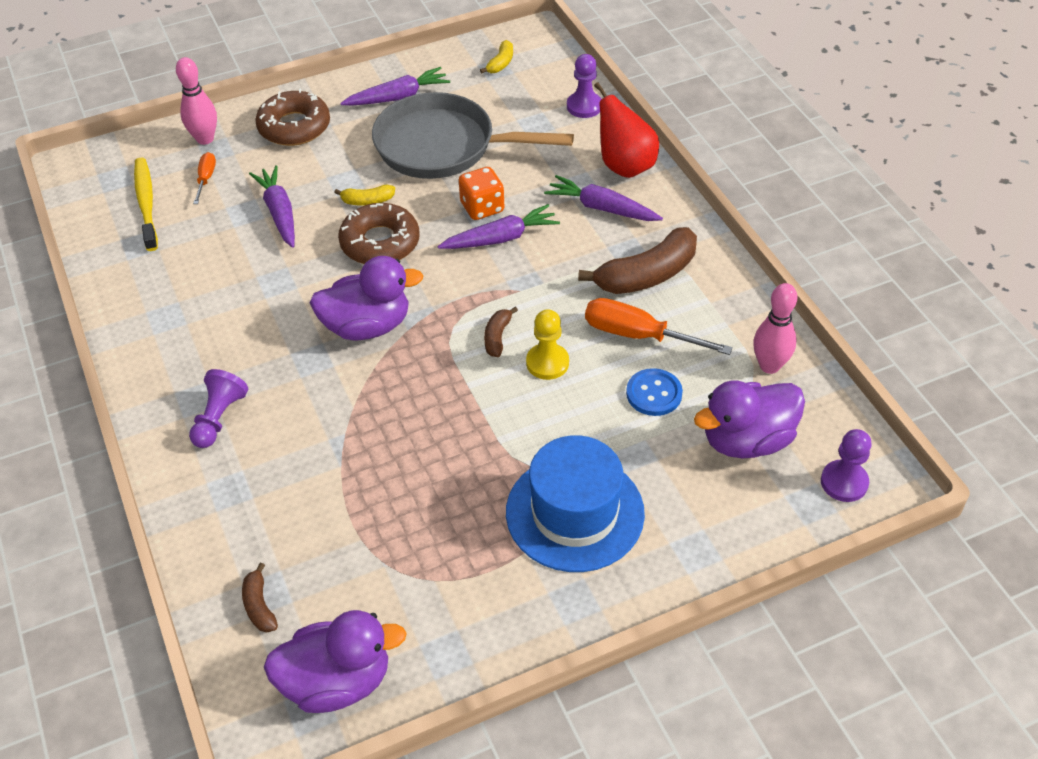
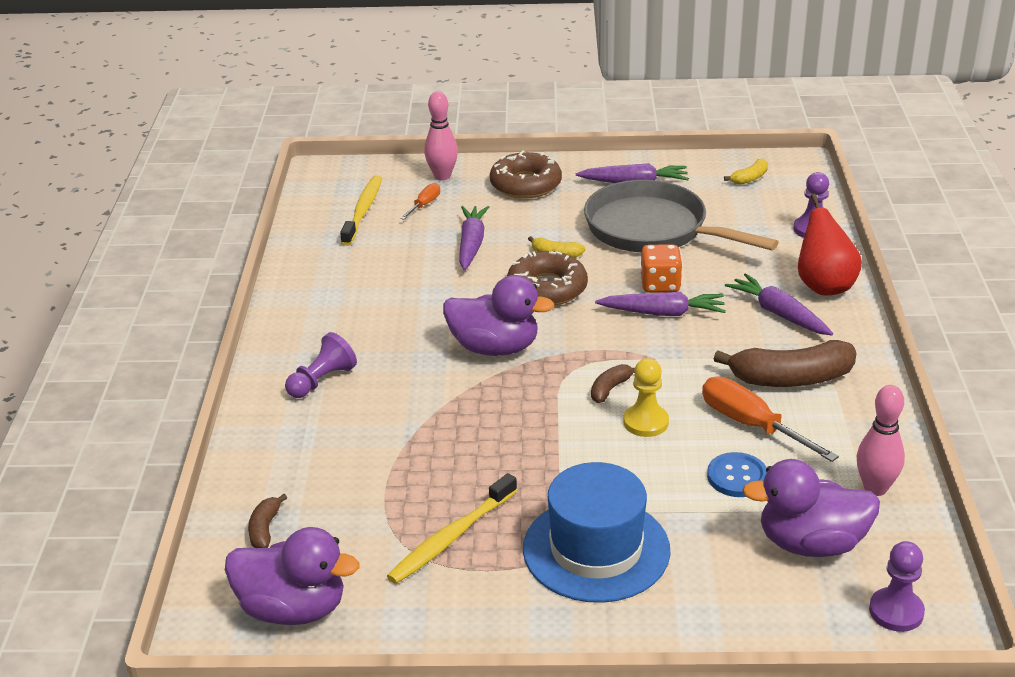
camera: 25 degrees right, 15 degrees down
(441, 548) = (452, 537): none -> yellow toothbrush

